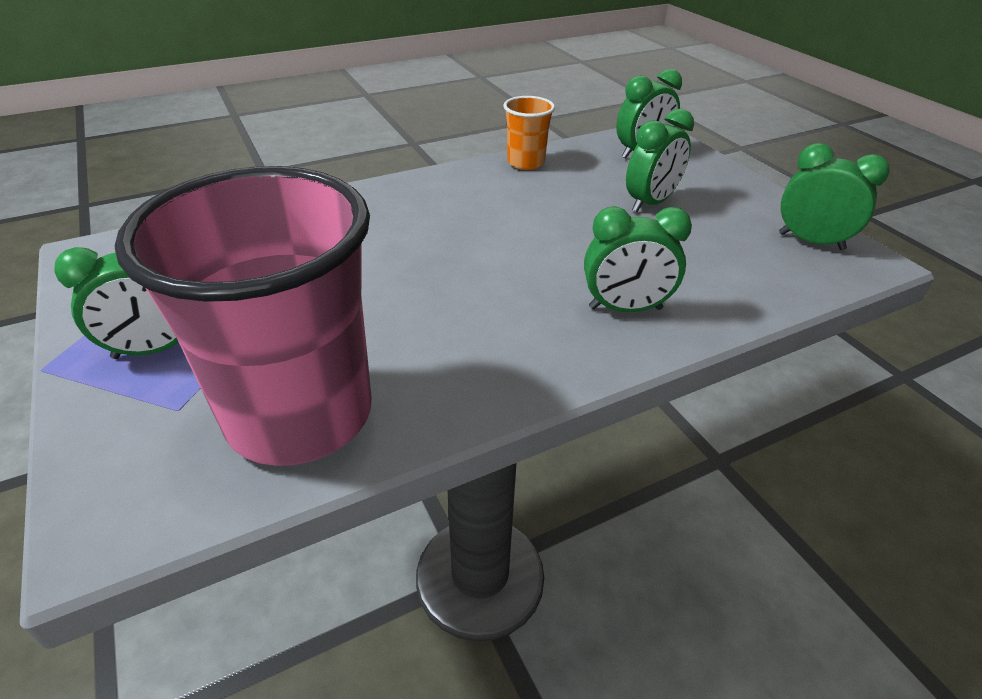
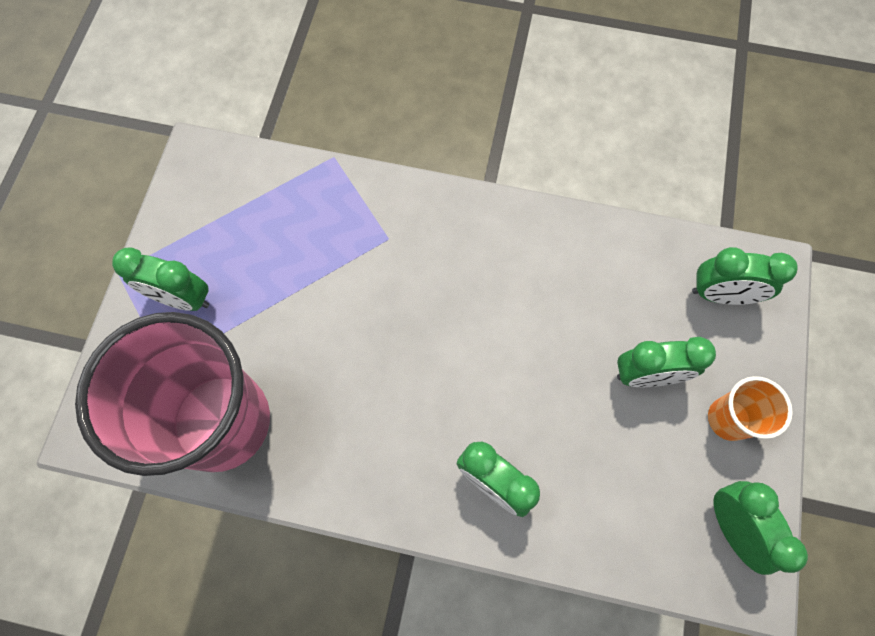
camera: 40 degrees right, 30 degrees up
(526, 162) = (594, 238): orange cup -> orange cup (728, 419)

